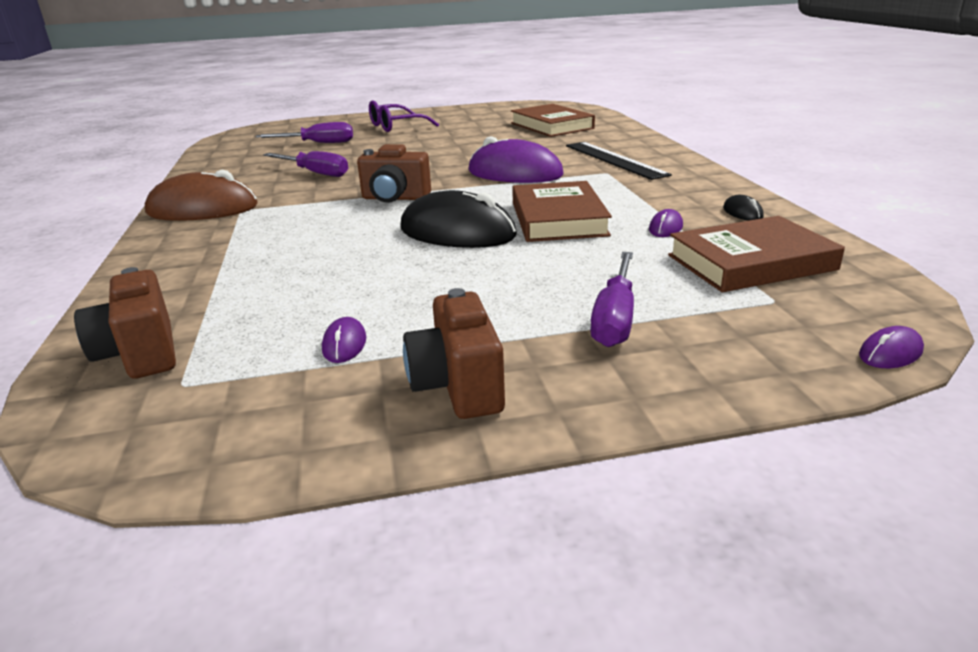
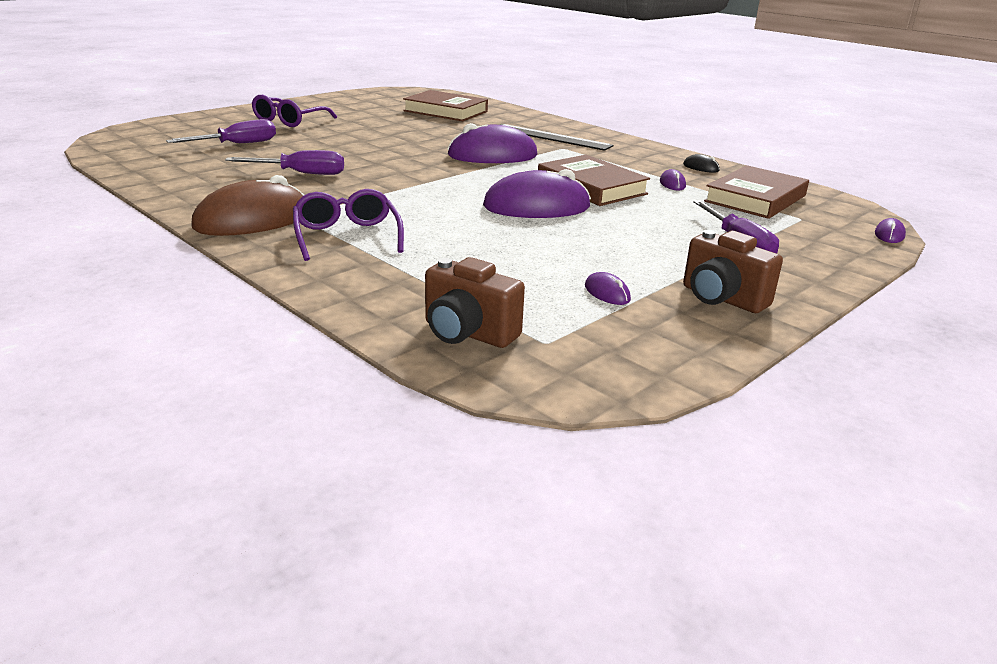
camera: 35 degrees left, 0 degrees up
(238, 235) = (347, 236): none -> purple glasses
(395, 198) = (430, 187): brown camera -> none
(457, 232) = (536, 207): black mouse -> purple mouse

